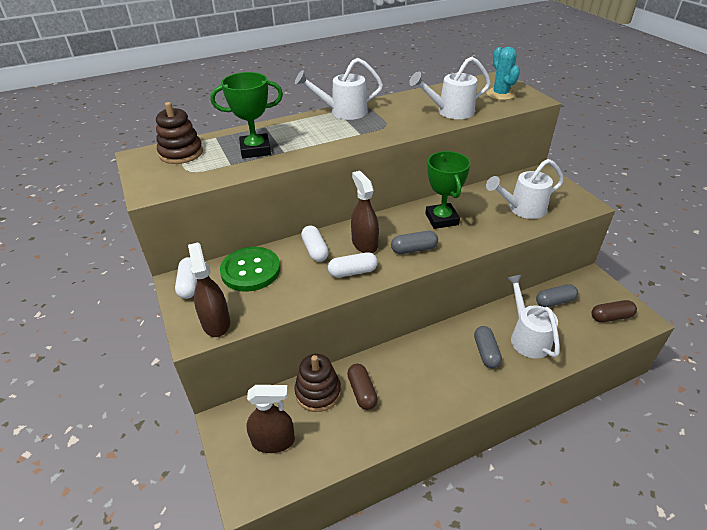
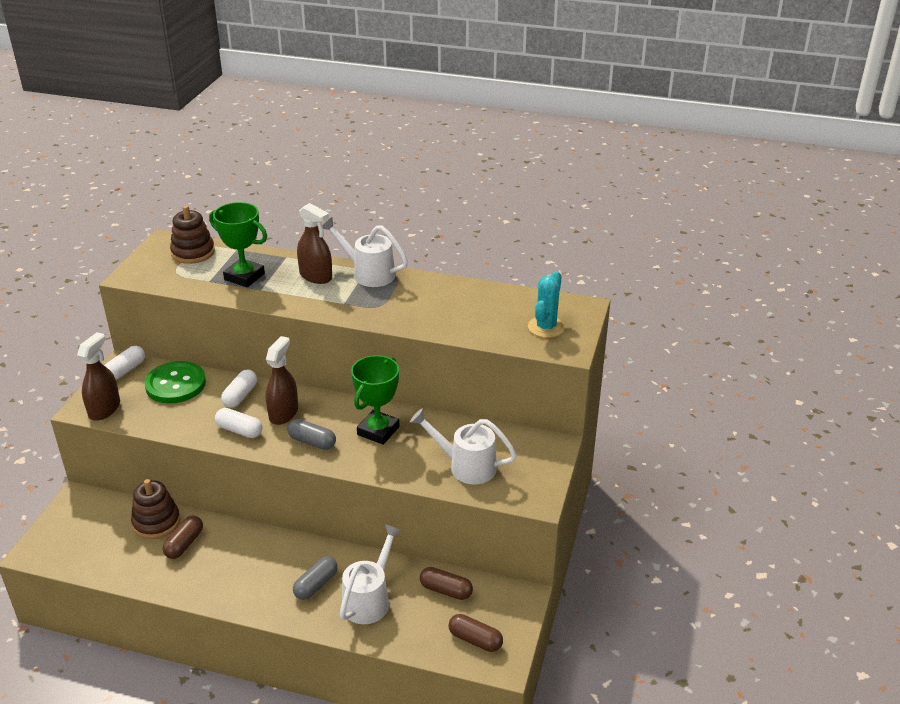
camera: 40 degrees right, 5 degrees down
(273, 441) = (88, 533): brown spray bottle -> brown spray bottle (316, 276)
(450, 112) = (459, 321): white watering can -> none
(555, 301) = (446, 590): grey capsule -> brown capsule

